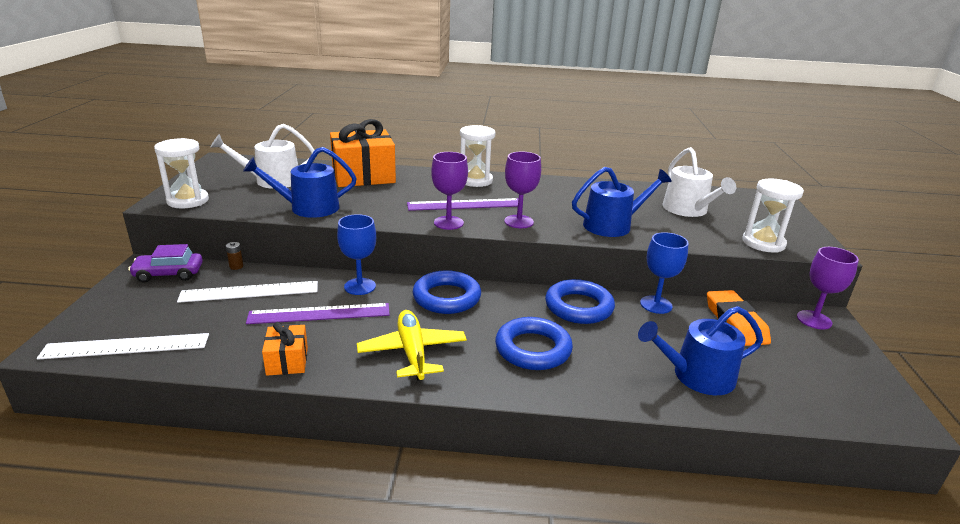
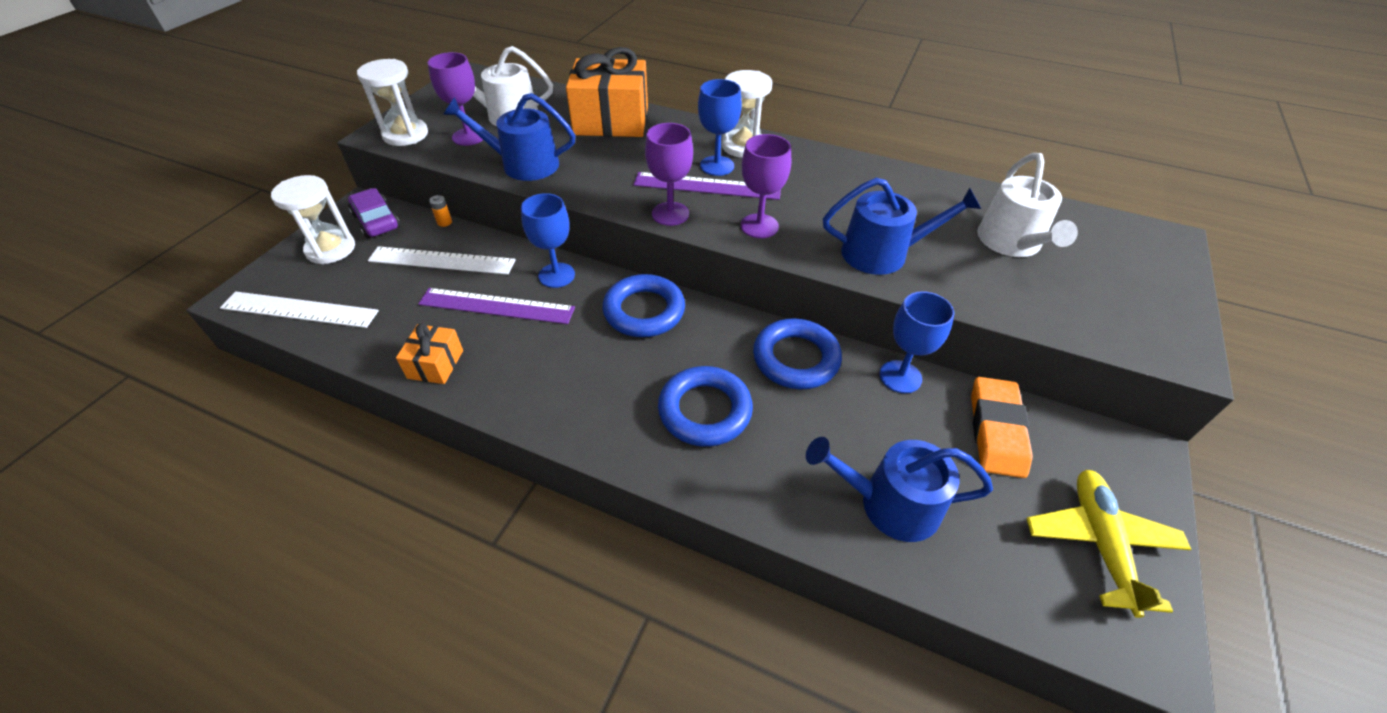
camera: 20 degrees right, 20 degrees up
(169, 274) = (376, 221): purple car -> purple car turned 45 degrees clockwise
(236, 266) = (444, 222): brown battery -> orange battery
(412, 352) = (567, 383): yellow plane -> yellow plane (1100, 543)
(464, 193) = (717, 166): none -> blue goblet
(763, 243) = (1092, 325): white hourglass -> white hourglass (331, 249)
(814, 320) = (1120, 453): purple goblet -> purple goblet (469, 137)

